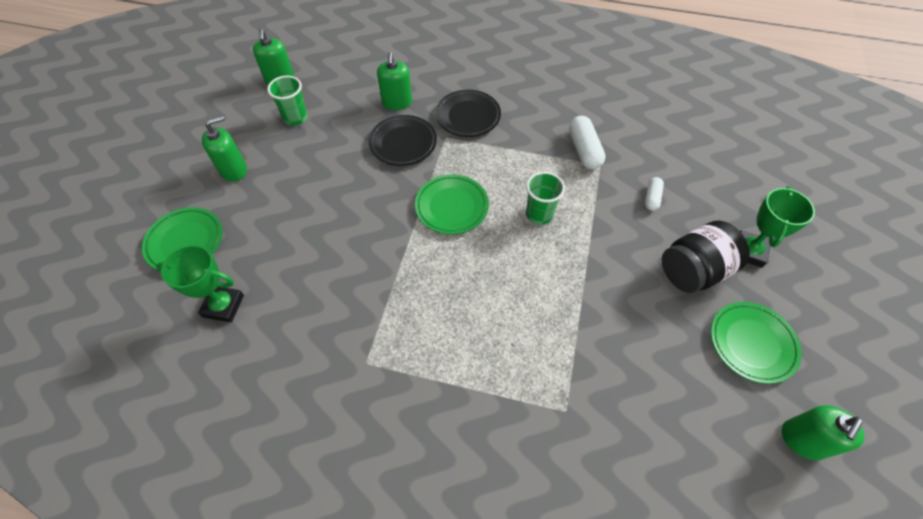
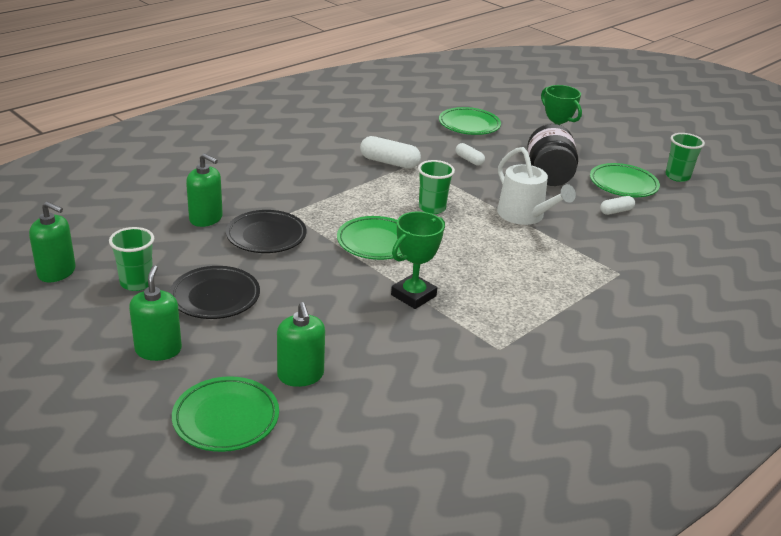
camera: 60 degrees left, 25 degrees down
(223, 306) = (349, 416): green trophy -> green trophy (413, 295)
(468, 116) = (279, 193): black plate -> black plate (215, 297)
(595, 285) = (524, 215): none -> white watering can
(686, 359) = (616, 211): none -> white capsule
(719, 166) = (469, 125): none -> green plate
(802, 440) = (701, 202): green soap dispenser -> green soap dispenser (300, 375)
(836, 391) = (677, 176): none -> green cup

